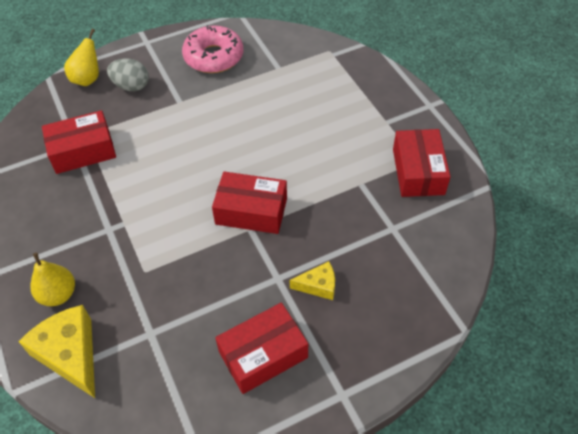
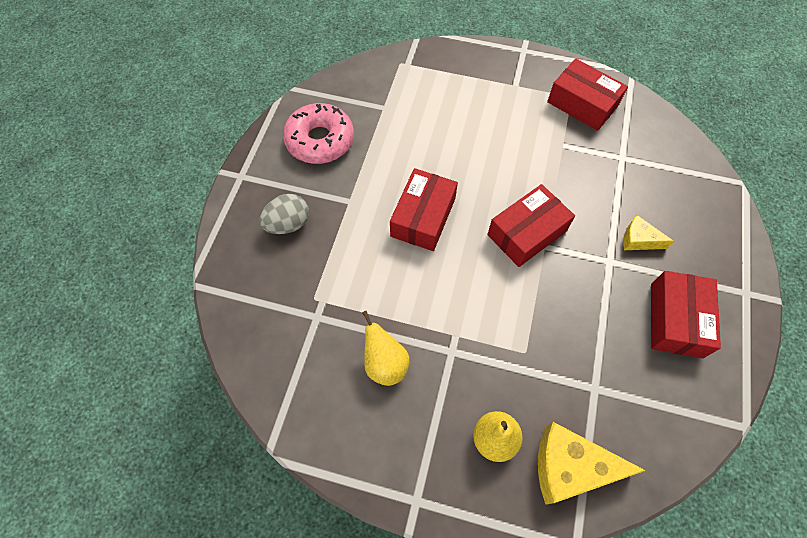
camera: 50 degrees left, 10 degrees up
(83, 151) = (333, 315): red box -> red box (423, 217)
(88, 79) = (238, 253): yellow pear -> yellow pear (385, 363)
(318, 285) = (639, 240): yellow cheese -> yellow cheese turned 105 degrees counterclockwise

